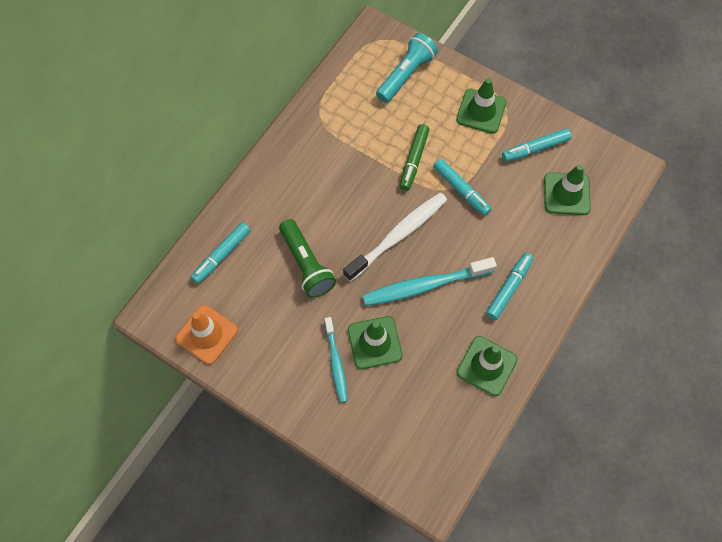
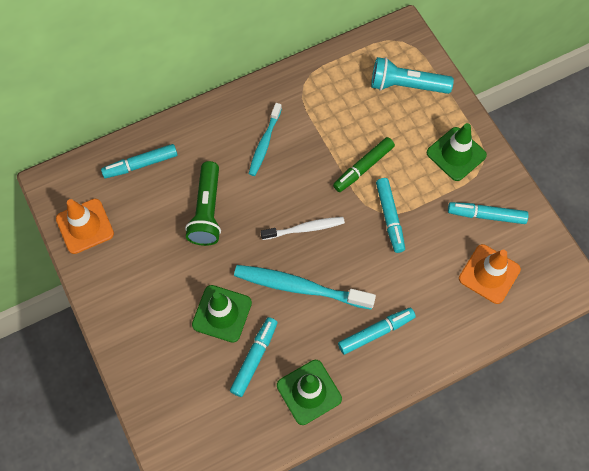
camera: 30 degrees right, 0 degrees up
(336, 363) = (177, 312): turquoise toothbrush -> turquoise toothbrush (264, 143)
(398, 235) = (305, 228): white toothbrush -> white toothbrush, size x0.61
(406, 75) = (406, 85): turquoise flashlight -> turquoise flashlight turned 150 degrees counterclockwise
(425, 364) = (254, 358): none -> turquoise marker
(566, 194) = (489, 274): green traffic cone -> orange traffic cone

